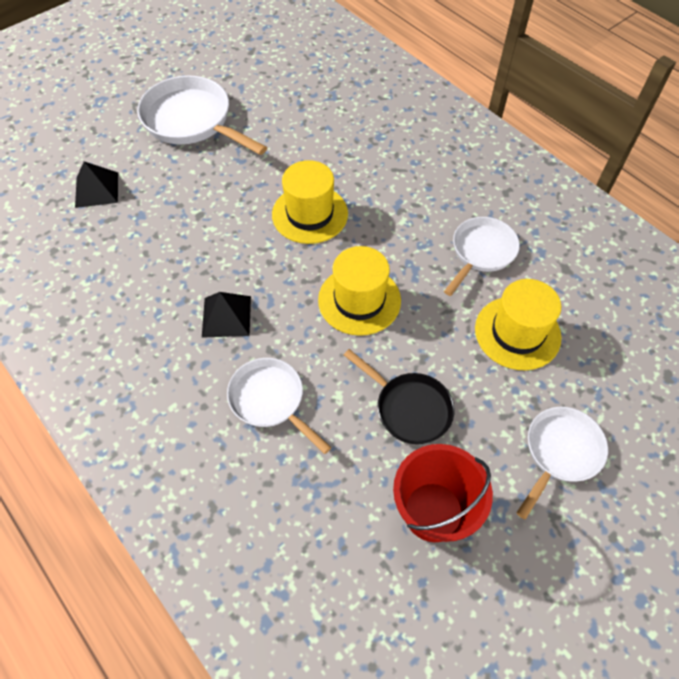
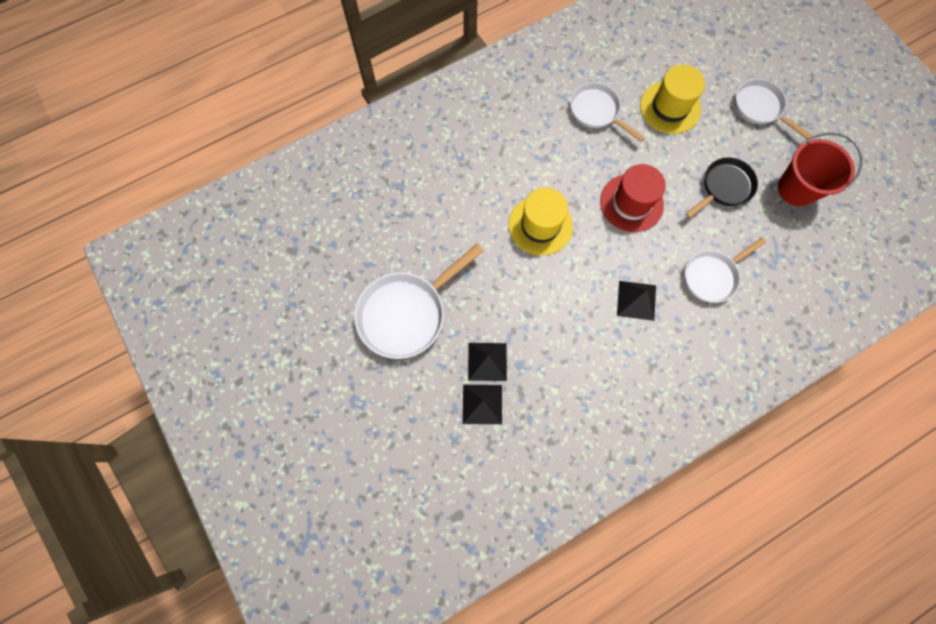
camera: 80 degrees left, 15 degrees up
(143, 188) = (487, 361): none -> black pyramid
(359, 300) = (631, 203): yellow hat -> red hat

